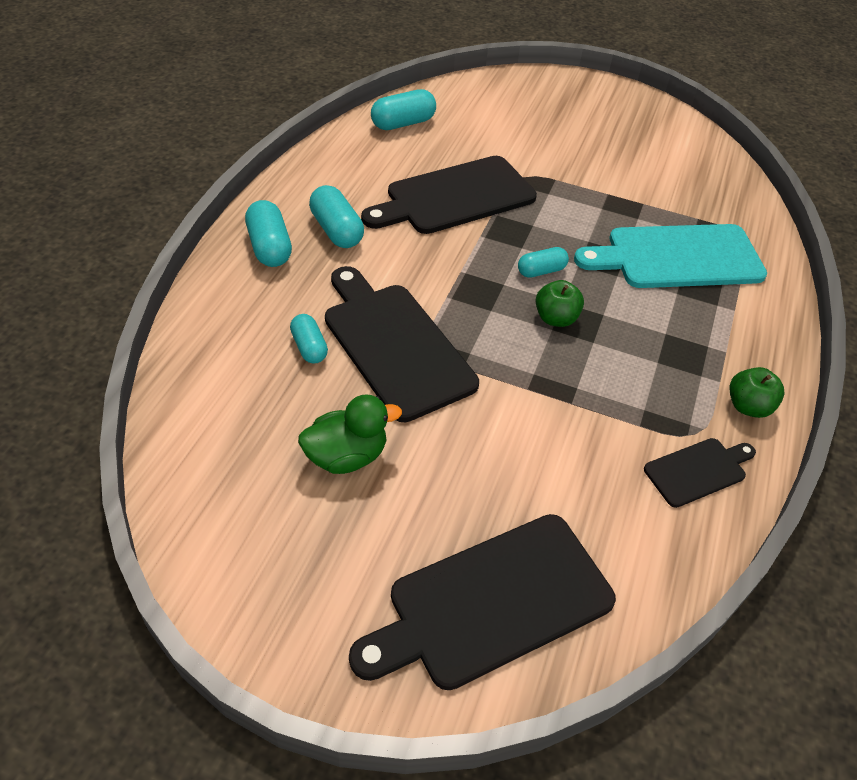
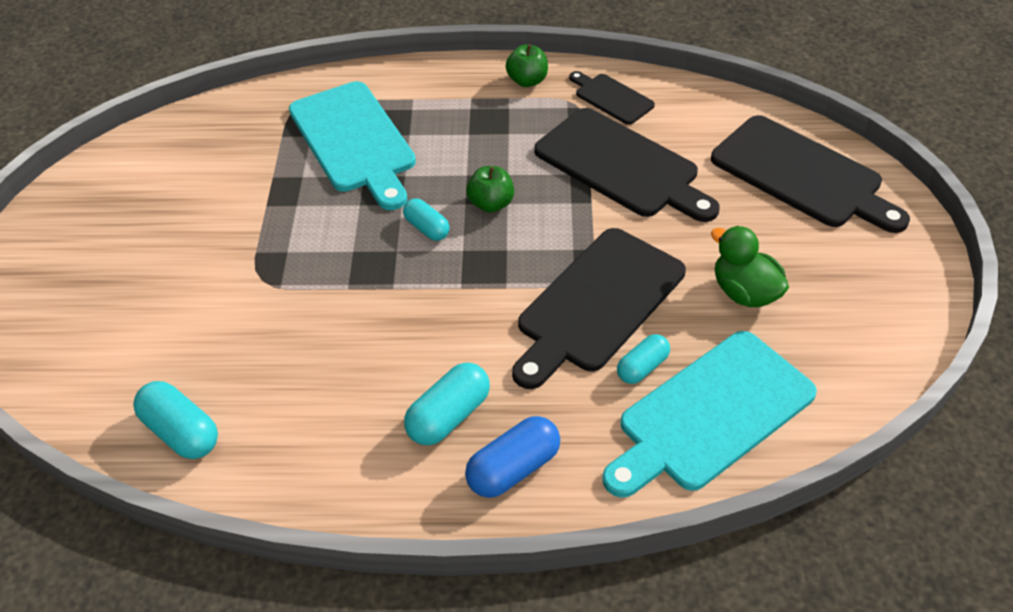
camera: 105 degrees left, 0 degrees up
(234, 370) = (710, 414): none -> turquoise cutting board
(270, 247) = (513, 468): turquoise capsule -> blue capsule
(455, 197) = (330, 329): black cutting board -> black cutting board (621, 166)

